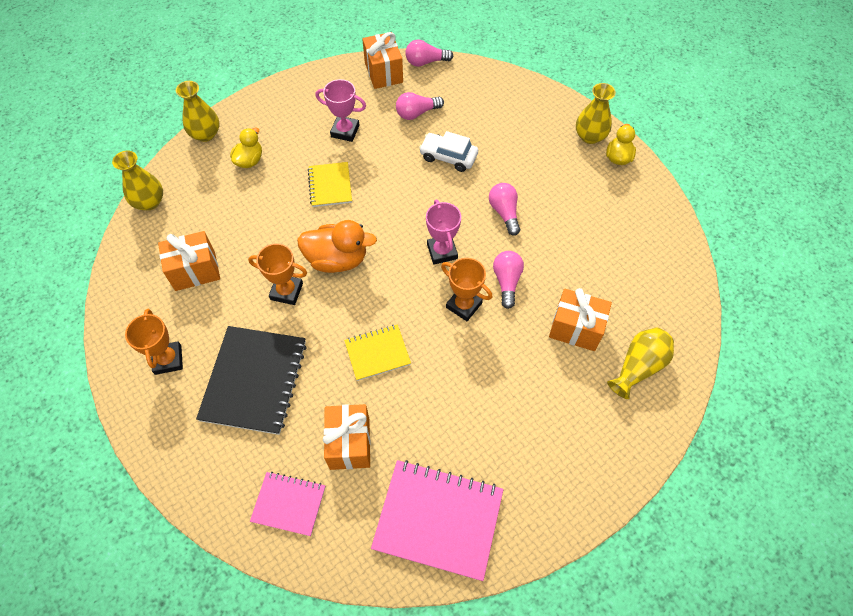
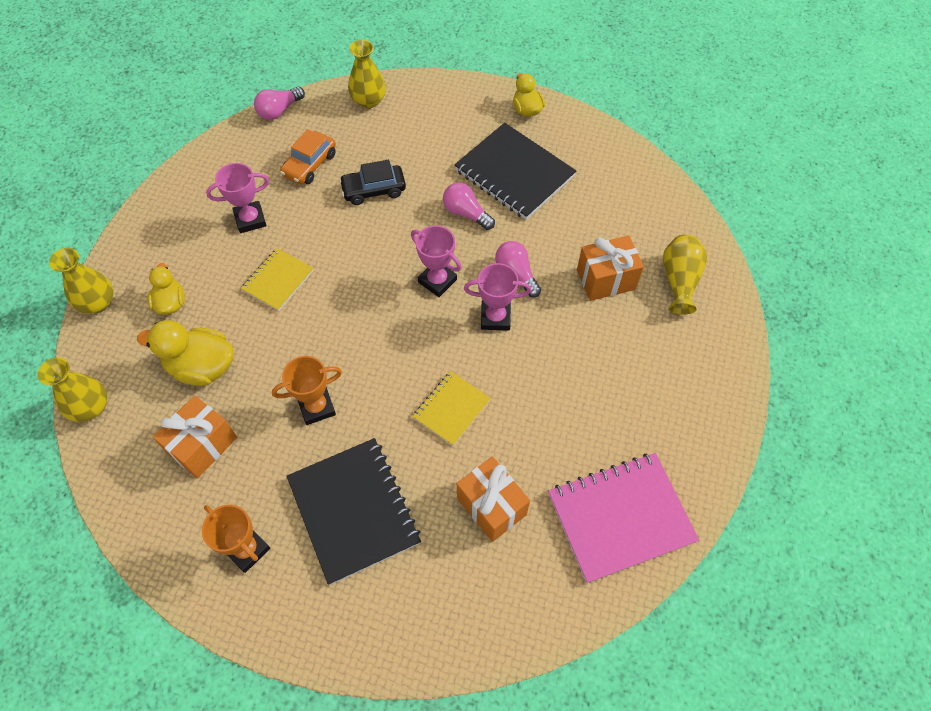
camera: 35 degrees left, 0 degrees up
(235, 216) = (202, 367): none -> yellow duck
(289, 504) = (480, 599): pink notebook -> none
(330, 185) = (278, 280): yellow notebook -> yellow notebook turned 75 degrees clockwise
(337, 259) = (343, 347): orange duck -> none
(383, 72) = (244, 142): orange gift -> none
(417, 113) = (310, 164): pink light bulb -> orange car
(448, 157) = (373, 190): white car -> black car
(464, 305) = (495, 317): orange trophy -> pink trophy
(567, 202) = (514, 173): none -> black notebook
(590, 136) = (488, 103): yellow vase -> yellow vase (368, 100)

